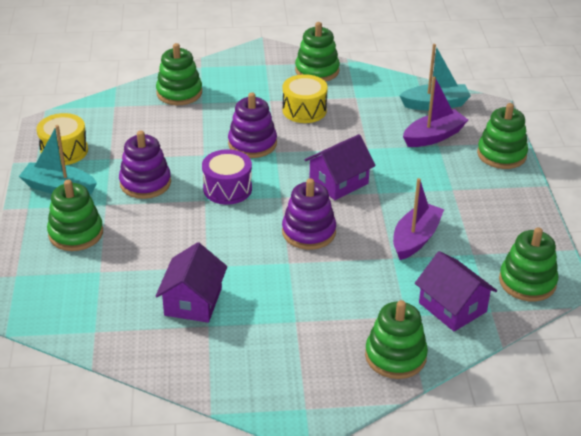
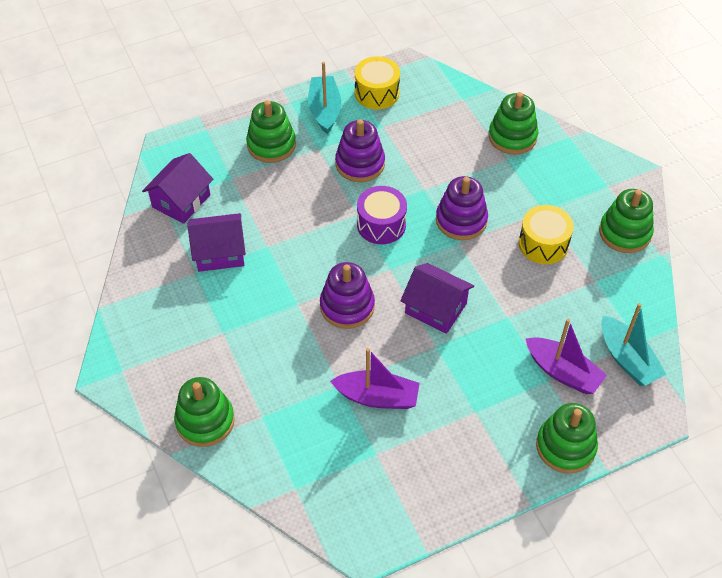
camera: 70 degrees right, 15 degrees up
(452, 307) = (288, 453): purple house -> purple house (181, 201)
(527, 282) = (352, 513): green stacking toy -> none

